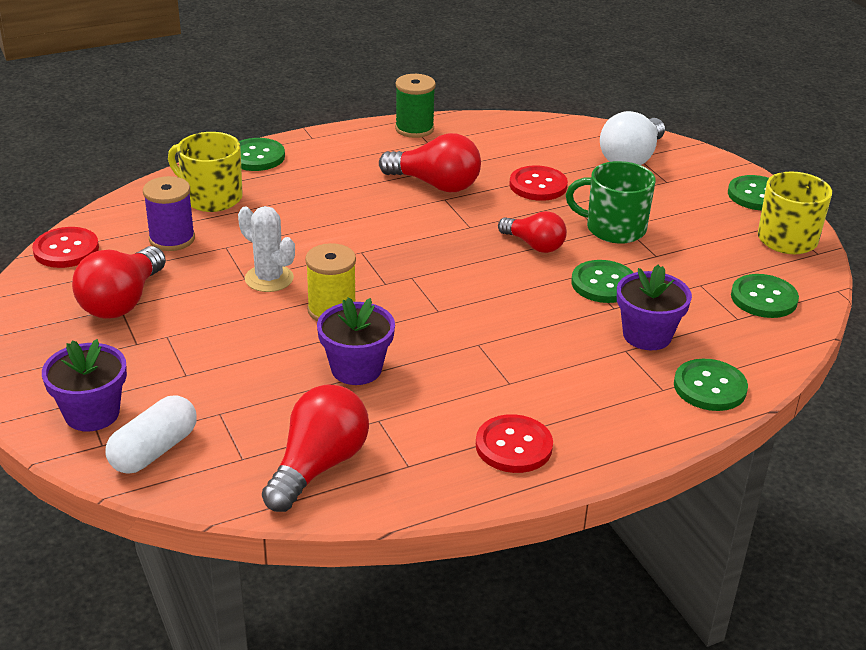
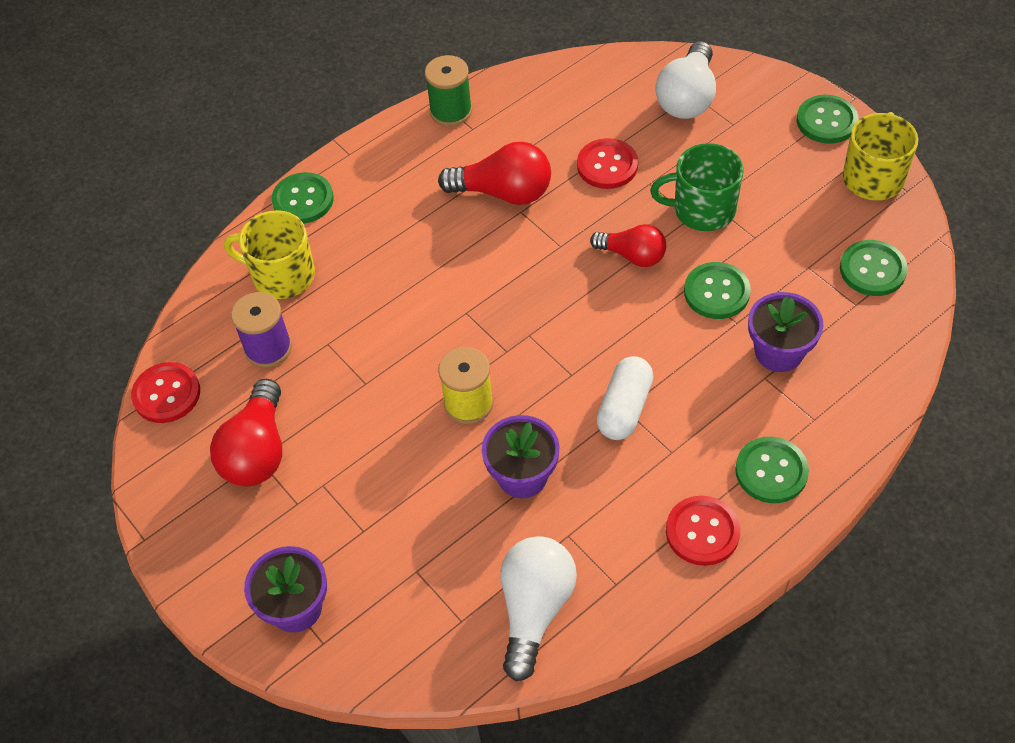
camera: 10 degrees left, 20 degrees up
(154, 450) = (375, 636): white capsule -> white capsule (624, 408)
(269, 278) = (389, 377): white cactus -> none
(318, 466) = (534, 609): red light bulb -> white light bulb
(710, 387) = (855, 404): green button -> green button (771, 471)

